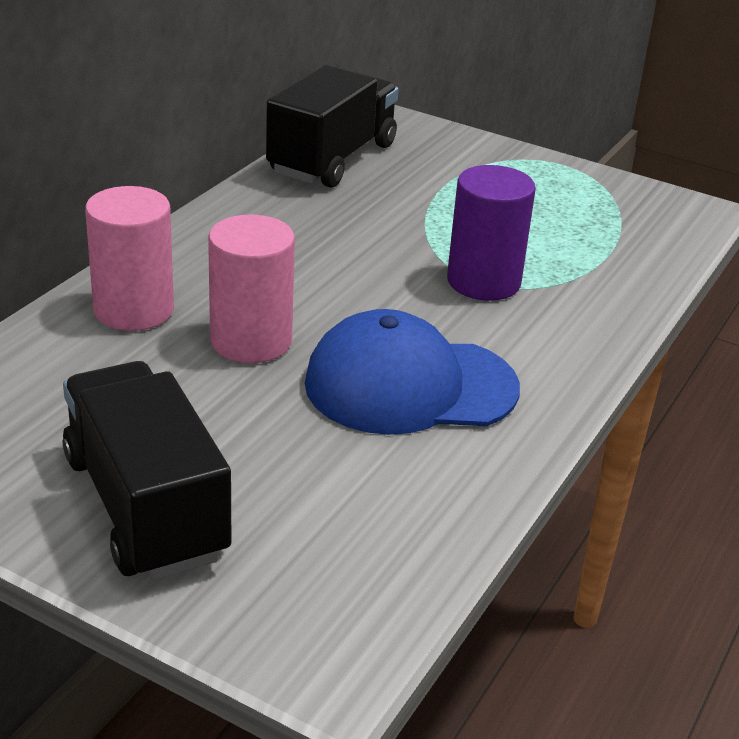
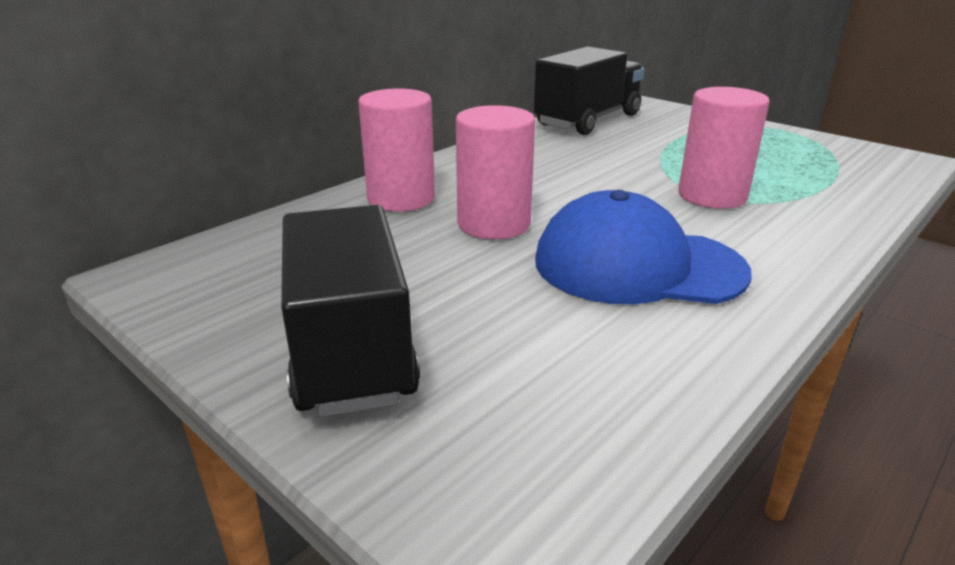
camera: 15 degrees right, 5 degrees down
(483, 282) = (712, 196): purple cylinder -> pink cylinder

